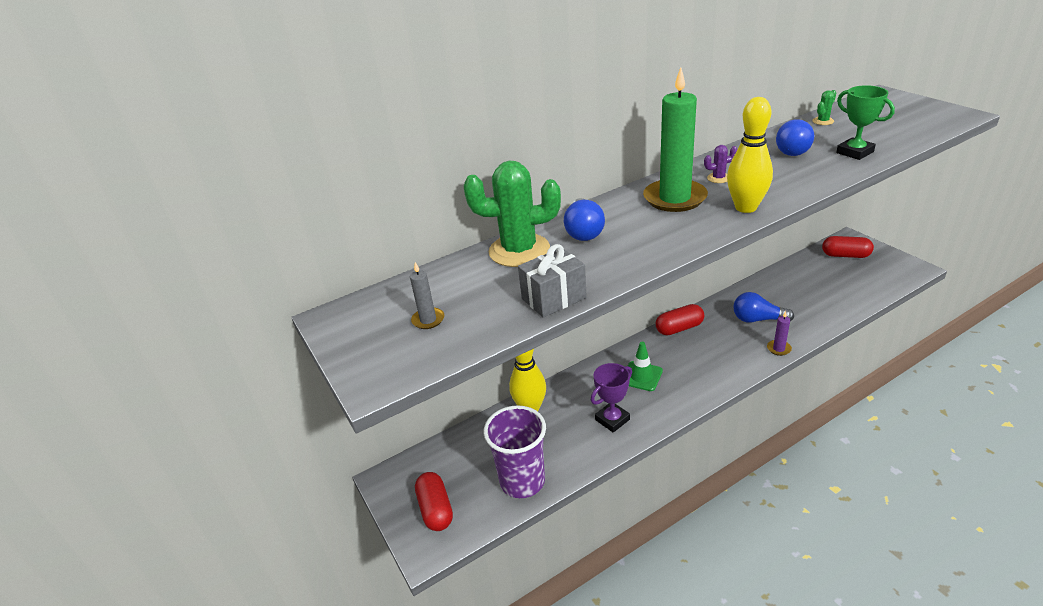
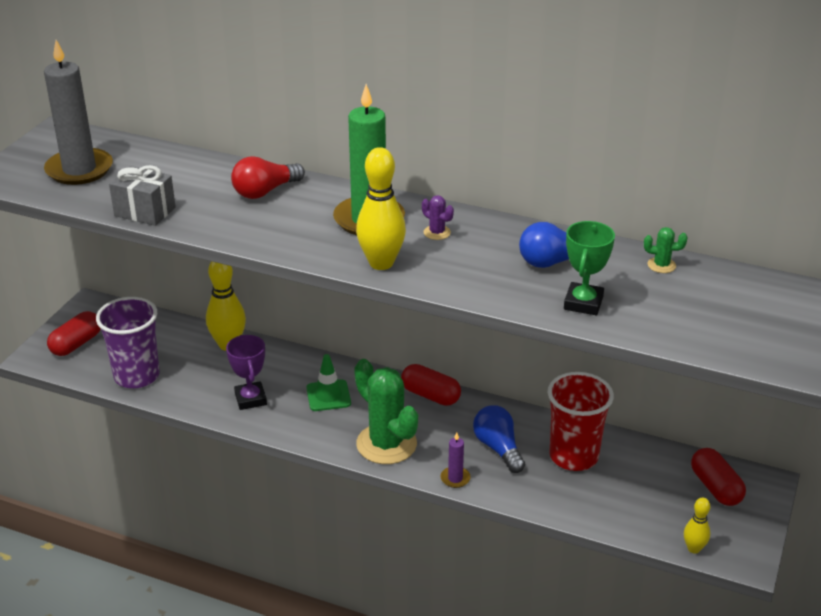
camera: 50 degrees right, 0 degrees up
(428, 320) = (79, 170): grey candle -> grey candle, size x2.29
(519, 250) = (208, 172): green cactus -> green cactus (386, 444)
(583, 231) = (265, 191): blue light bulb -> red light bulb
(612, 419) = (250, 399): purple trophy -> purple trophy turned 60 degrees clockwise
(785, 293) = (573, 456): none -> red cup
(898, 282) = (694, 548): none -> yellow bowling pin

